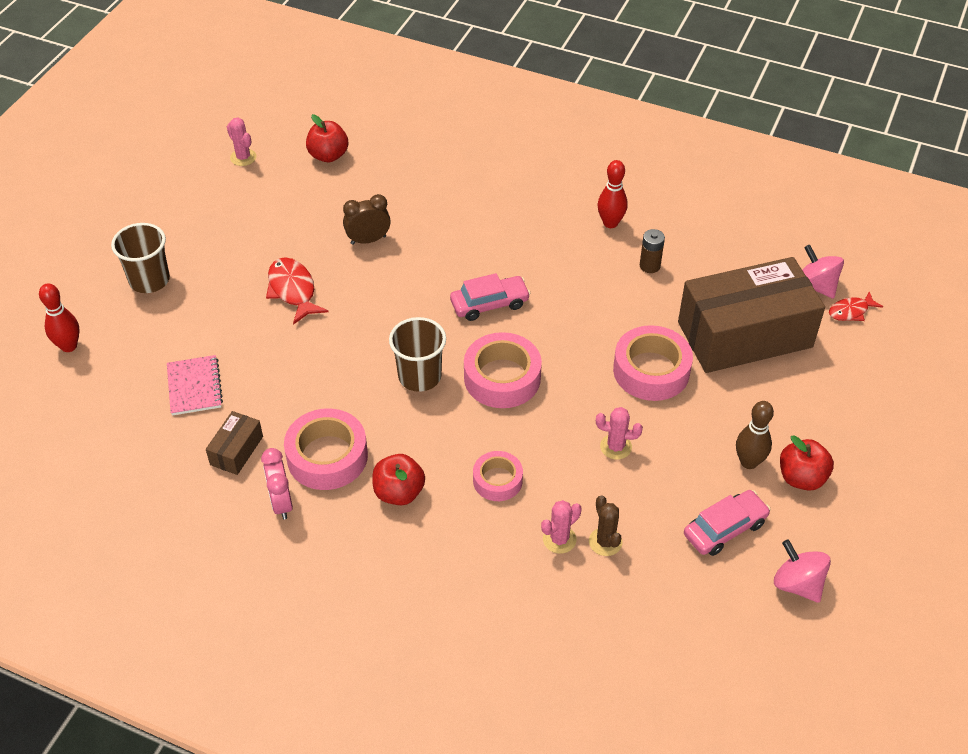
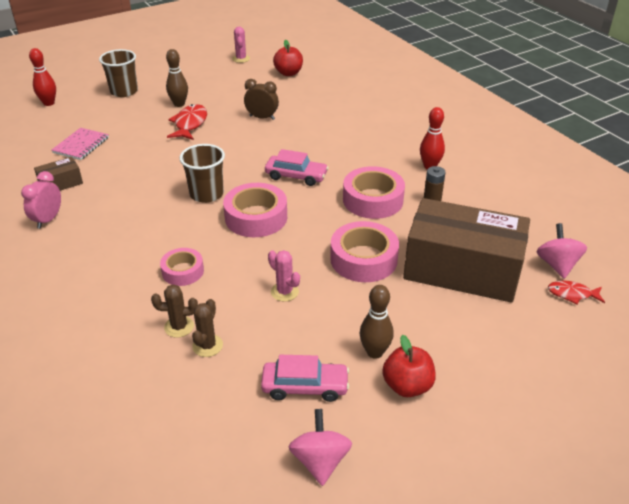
camera: 35 degrees right, 10 degrees down
(245, 266) = (179, 104): none -> brown bowling pin
(327, 456) = (102, 209): pink tape -> pink tape (373, 200)
(399, 492) = (116, 247): red apple -> none
(559, 539) = (179, 327): pink cactus -> brown cactus

